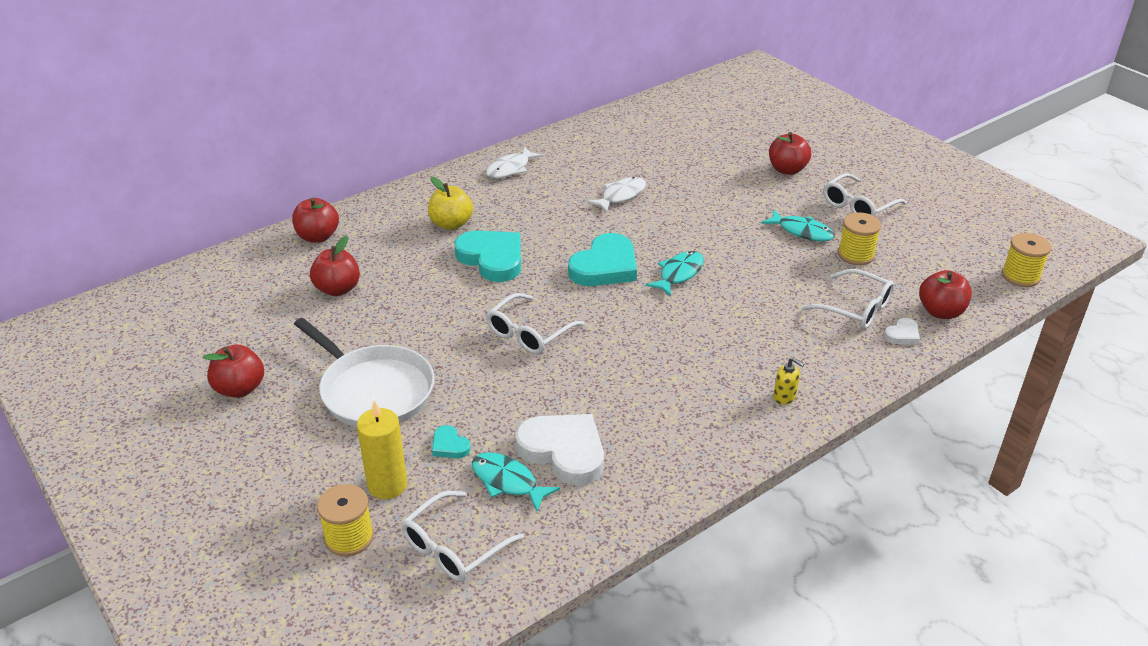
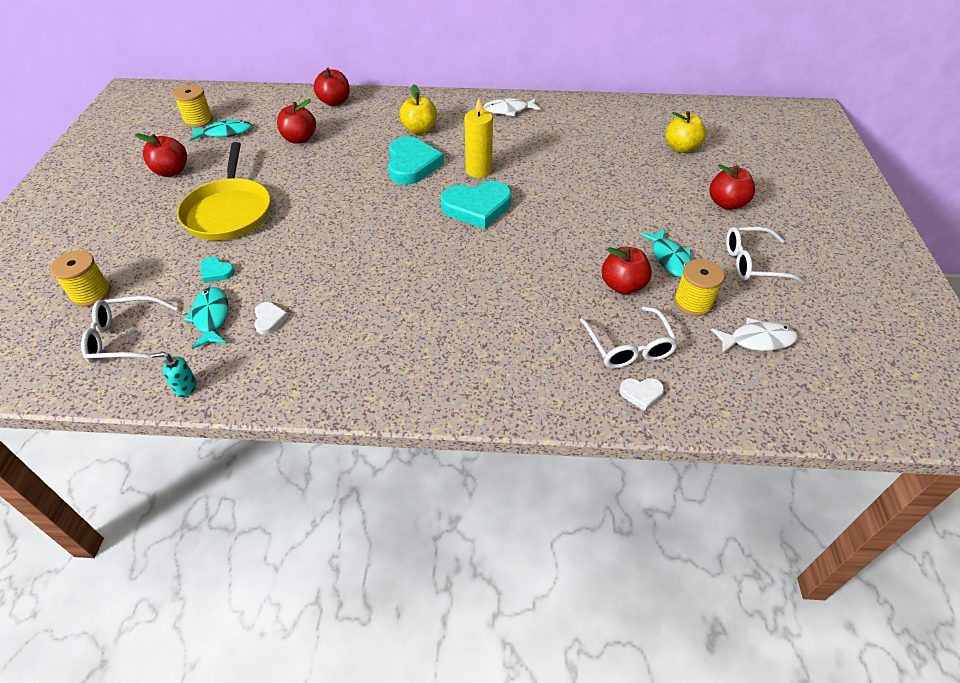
camera: 40 degrees right, 10 degrees up
(374, 391) = (229, 212): white pan -> yellow pan
(387, 485) = (152, 275): yellow candle -> yellow candle (478, 170)
(449, 445) = (216, 272): turquoise heart -> turquoise heart turned 60 degrees counterclockwise
(529, 333) = (363, 226): white glasses -> none
(563, 451) = (269, 319): white heart -> white heart, size x0.46
(574, 543) = (185, 387): none -> turquoise soap dispenser
(621, 196) = (560, 162): white fish -> white fish (757, 340)
(679, 274) = (522, 240): turquoise fish -> turquoise fish (225, 133)
(699, 139) = (681, 148): none -> yellow apple
(784, 397) = (468, 381): yellow soap dispenser -> none
(940, 312) = (707, 396): red apple -> red apple (622, 286)
(1020, 276) = (842, 412): yellow spool -> yellow spool (198, 120)

